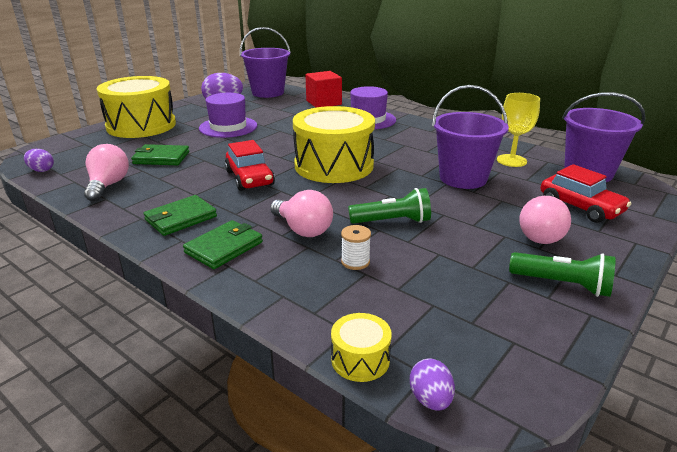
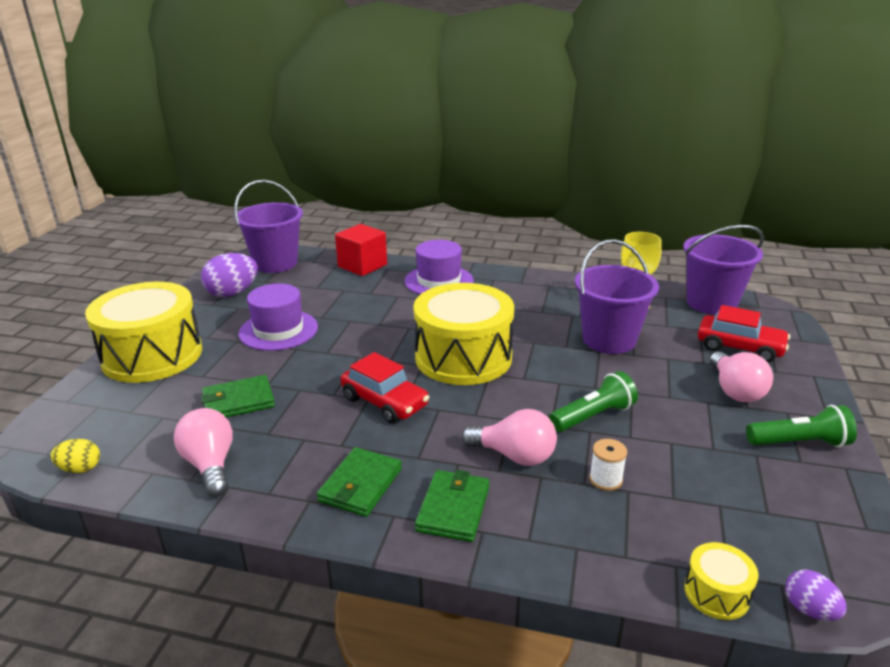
camera: 25 degrees left, 0 degrees up
(41, 170) = (80, 469): purple egg -> yellow egg

